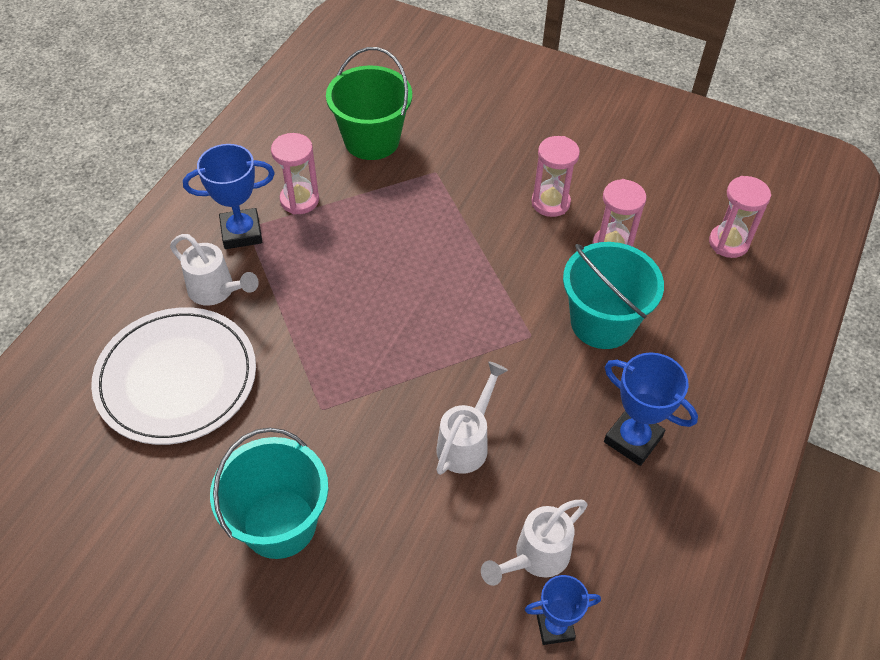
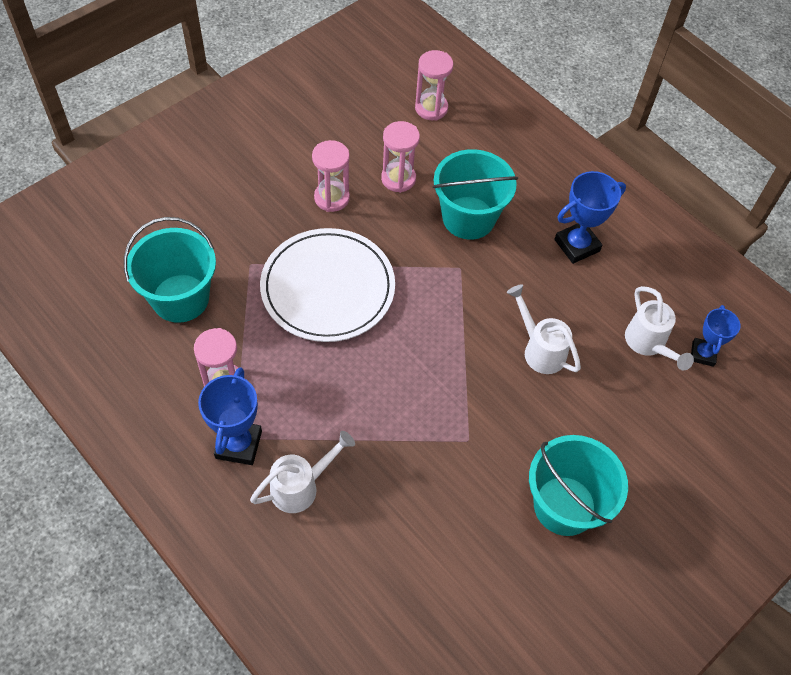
camera: 70 degrees left, 5 degrees up
(176, 378) = (387, 548): white plate -> white plate (328, 288)
(371, 140) = (180, 298): green bucket -> turquoise bucket

